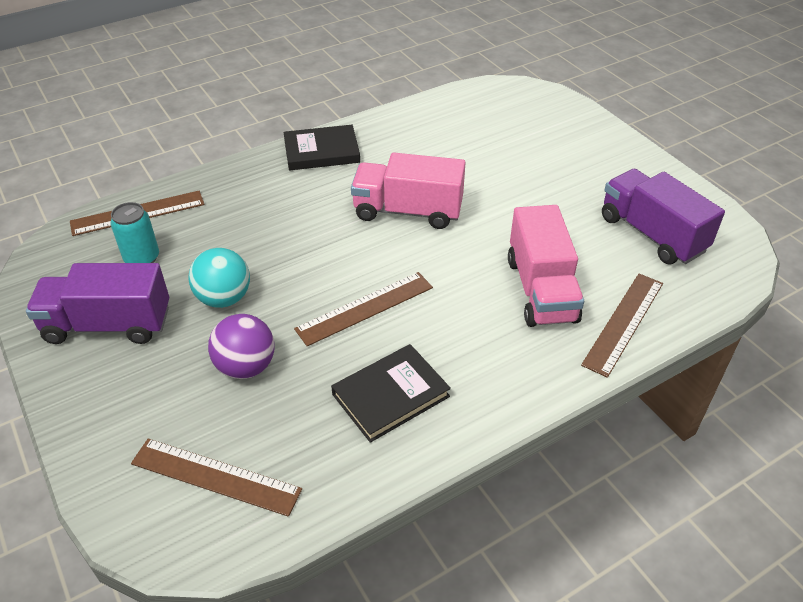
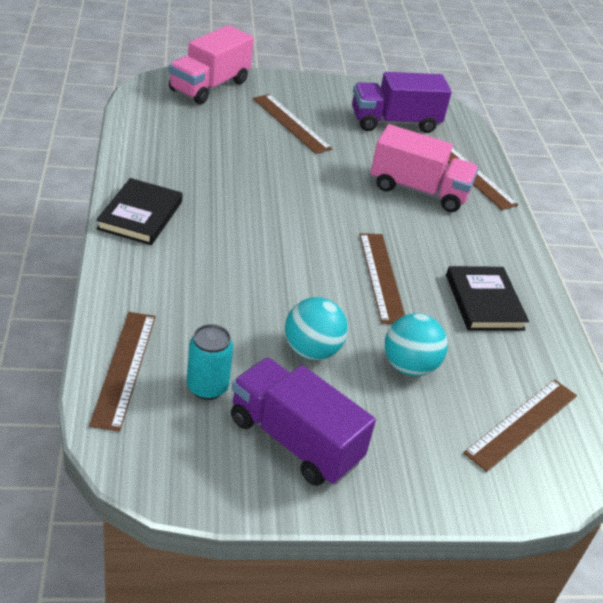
camera: 70 degrees left, 5 degrees down
(108, 325) = (294, 440): purple truck -> purple truck turned 105 degrees clockwise
(246, 366) = (409, 366): purple ball -> turquoise ball
(408, 211) = (276, 207): pink truck -> pink truck (209, 86)
(554, 173) = (291, 123): none -> brown ruler

